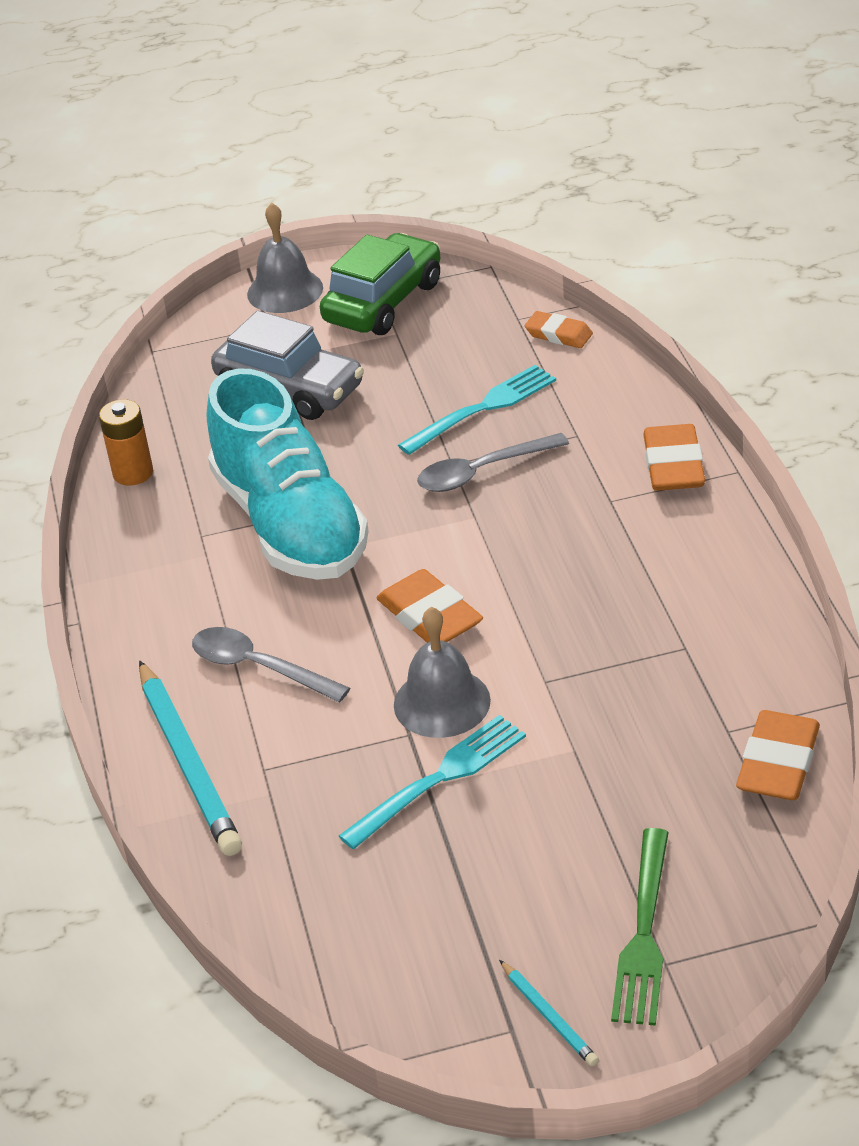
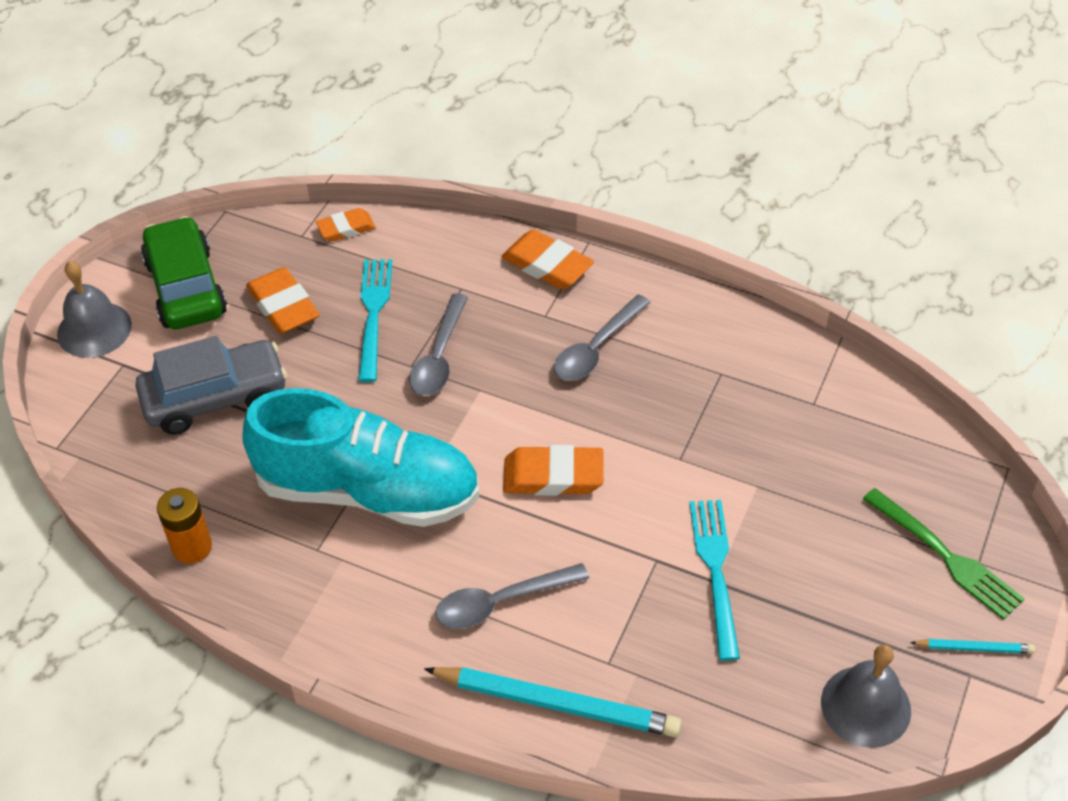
camera: 55 degrees left, 10 degrees up
(442, 702) = (644, 523): grey bell -> grey bell (865, 706)
(611, 553) = (596, 349): none -> grey spoon
(778, 763) = (863, 400): orange eraser -> orange eraser (283, 306)

